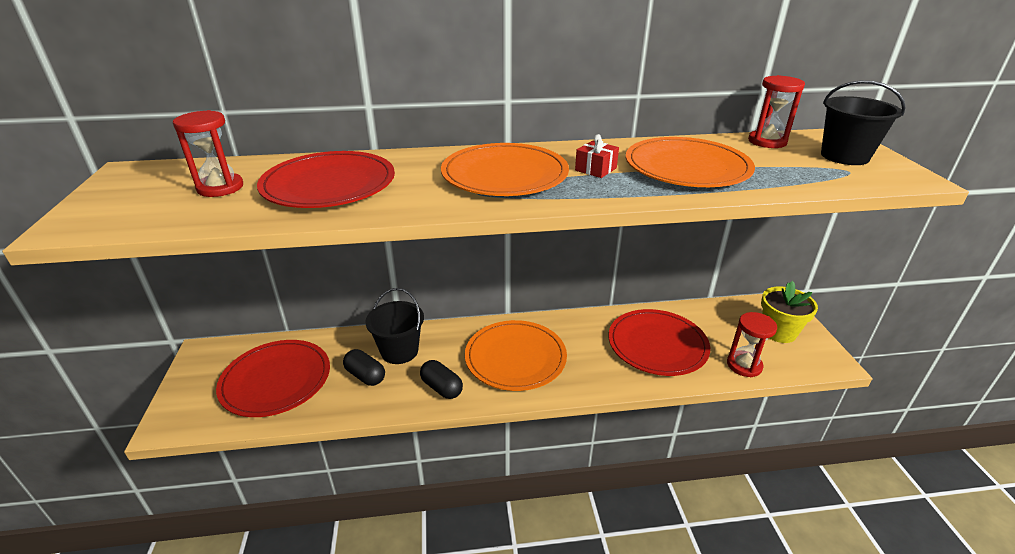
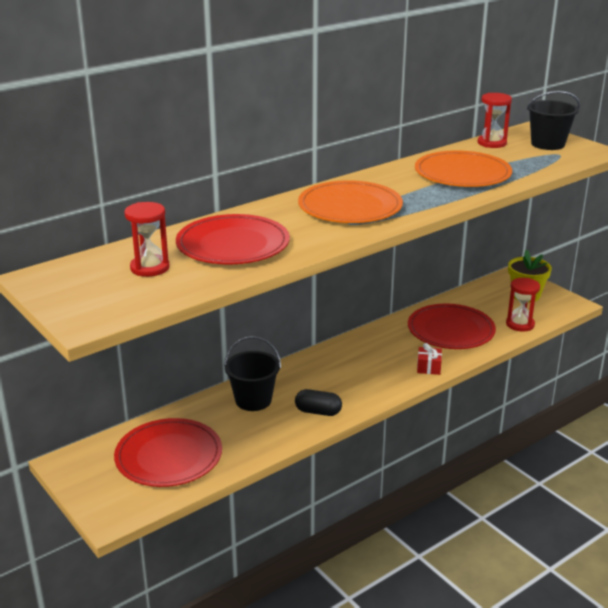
camera: 30 degrees left, 5 degrees down
(365, 376) = (245, 426): black capsule -> none
(515, 358) = (354, 373): orange plate -> none
(595, 169) = (406, 188): red gift -> red gift (428, 367)

